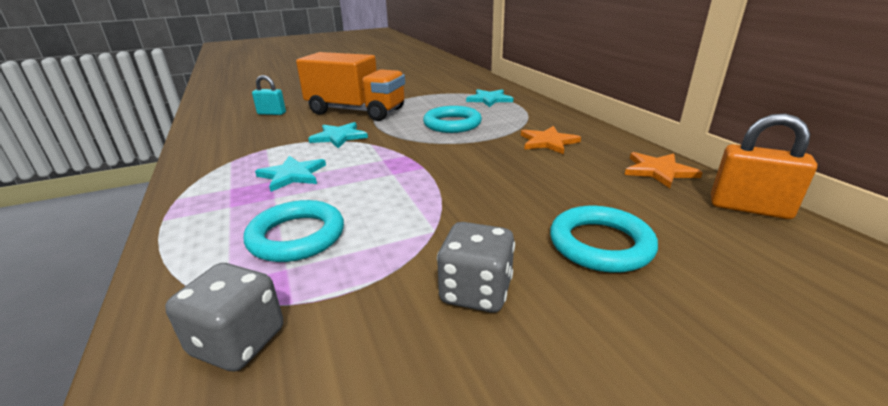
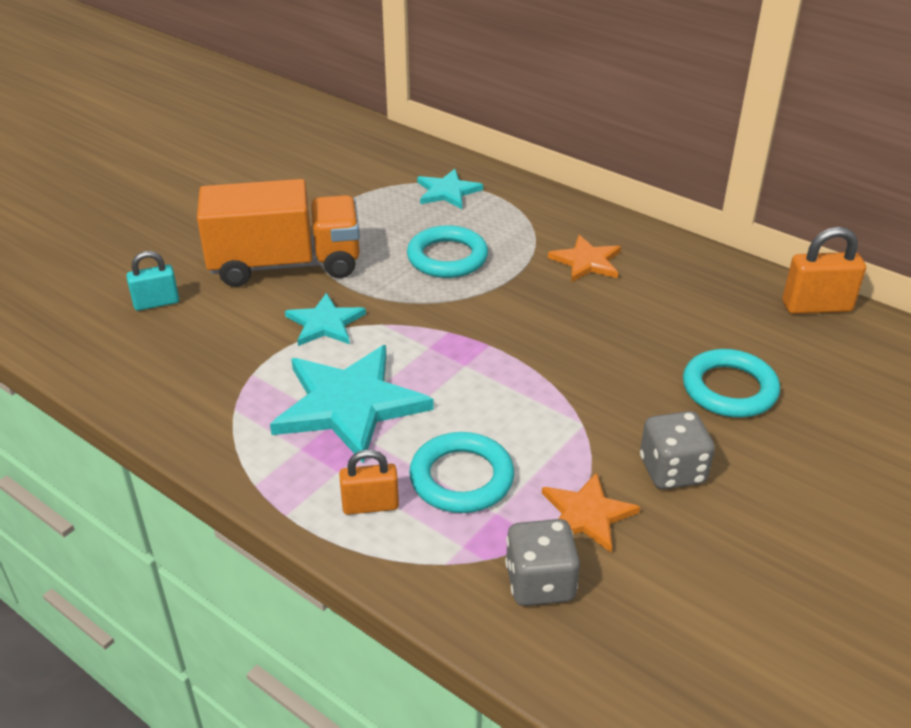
camera: 30 degrees left, 10 degrees up
(215, 232) = (370, 505): none -> orange padlock
(292, 175) = (349, 405): turquoise star -> turquoise star, size x1.80
(659, 171) = (722, 278): orange star -> orange star (587, 514)

